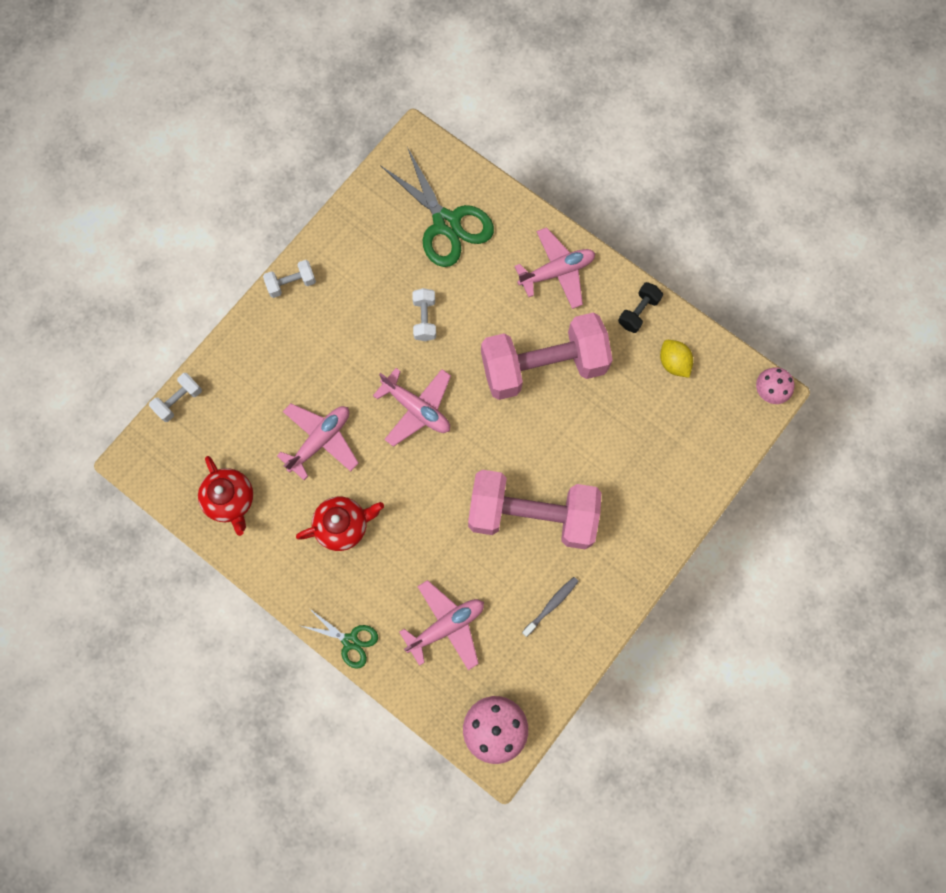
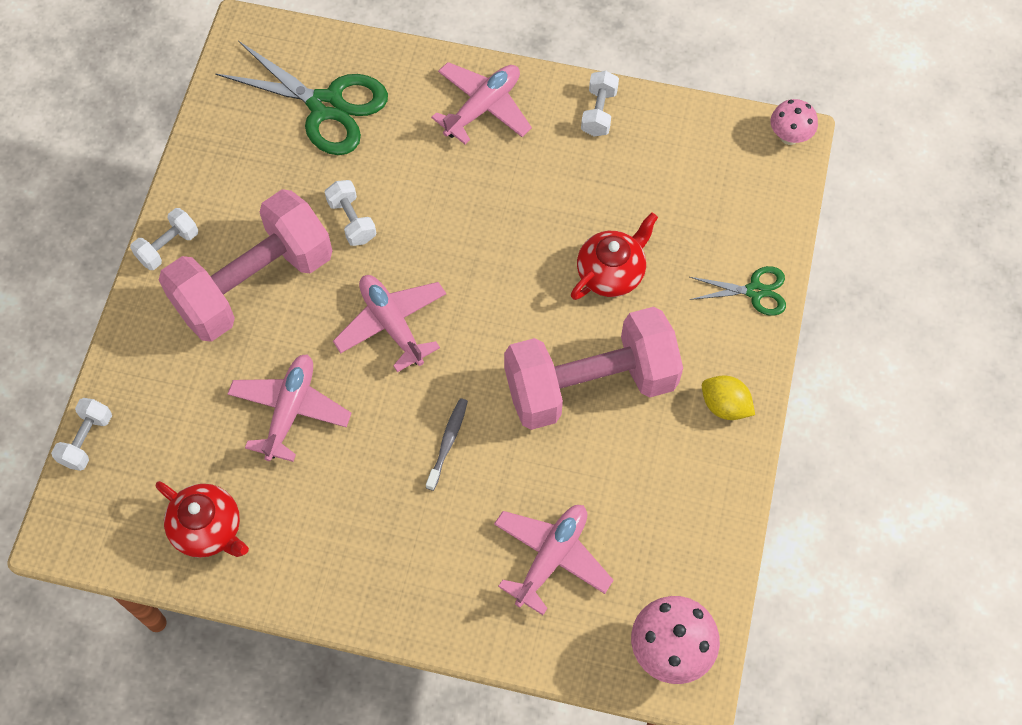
camera: 25 degrees left, 10 degrees down
(343, 526) = (366, 497): red teapot -> red teapot (611, 273)
(350, 641) = (441, 629): green scissors -> green scissors (755, 291)
(417, 409) = (392, 324): pink plane -> pink plane turned 135 degrees counterclockwise
(543, 366) = (519, 214): pink dumbbell -> pink dumbbell (254, 284)
(551, 605) = (665, 476): grey toothbrush -> grey toothbrush (447, 442)
(638, 312) = (599, 112): black dumbbell -> white dumbbell
(673, 363) = (667, 150): yellow lemon -> yellow lemon (725, 405)

